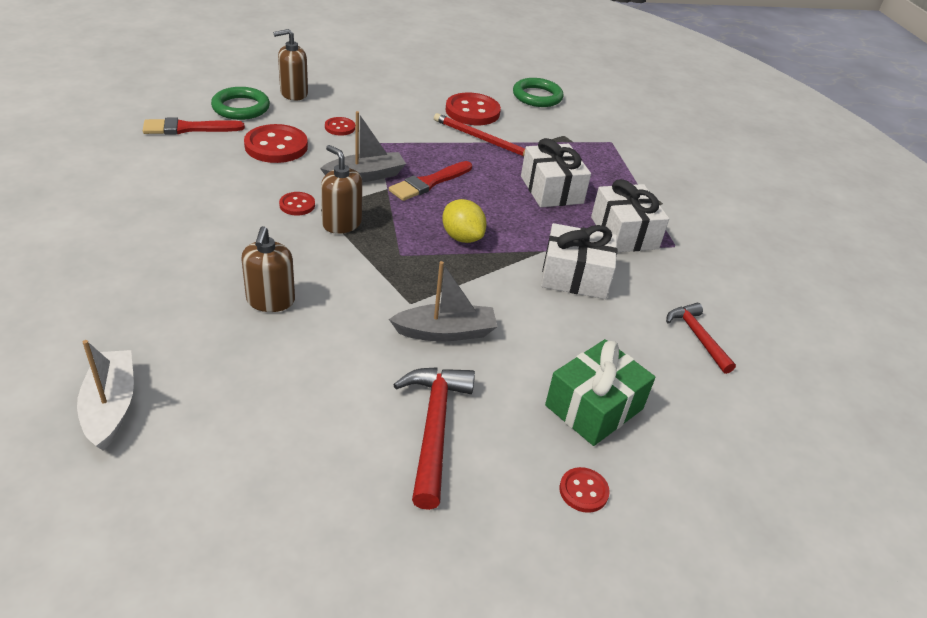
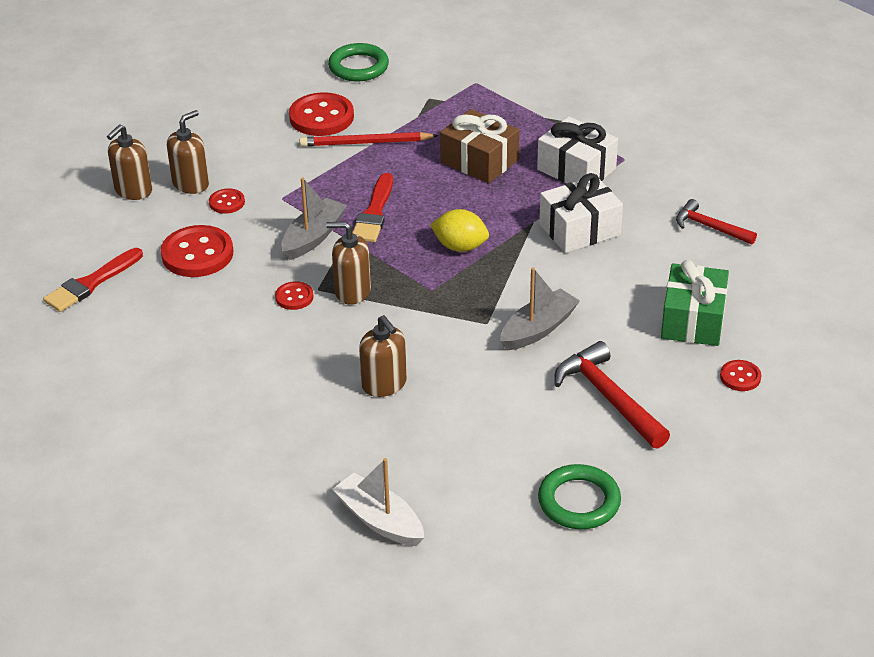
camera: 30 degrees left, 0 degrees up
(241, 107) = (106, 234): green ring -> green ring (579, 501)
(333, 107) = (191, 184): none -> brown soap dispenser
(551, 190) = (479, 161): white gift -> brown gift

